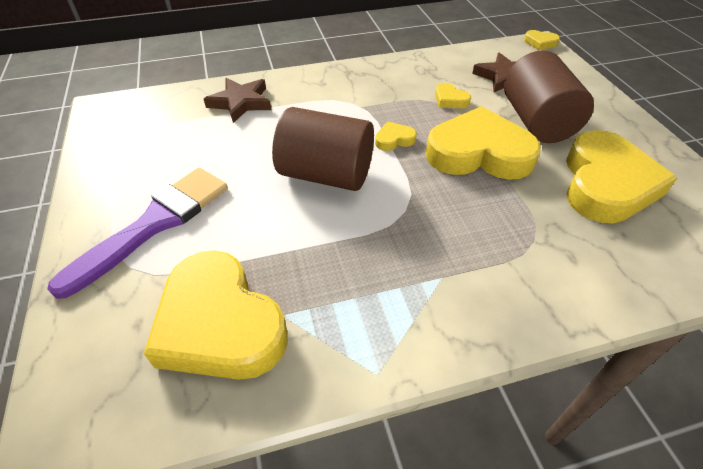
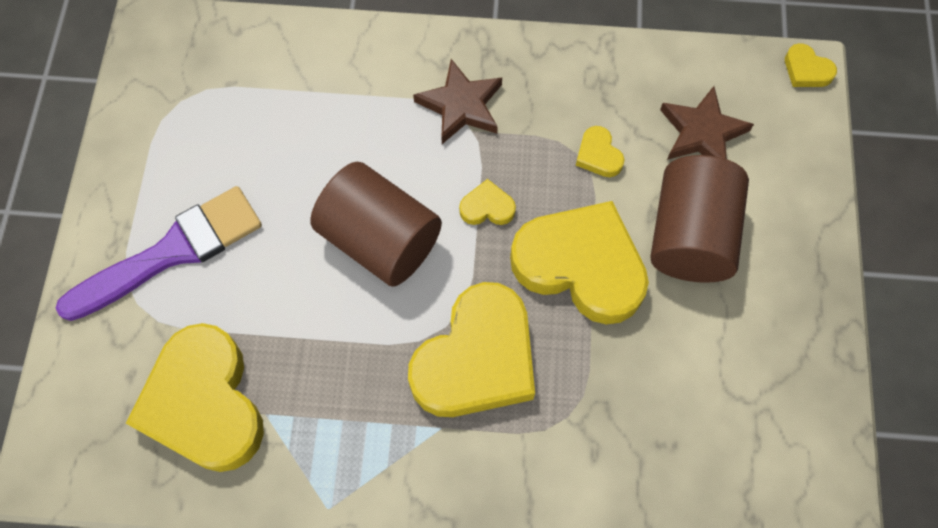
camera: 20 degrees right, 20 degrees up
(240, 102) = (322, 74): brown star -> brown star (461, 105)
(606, 184) = (706, 369): yellow heart -> yellow heart (476, 359)

